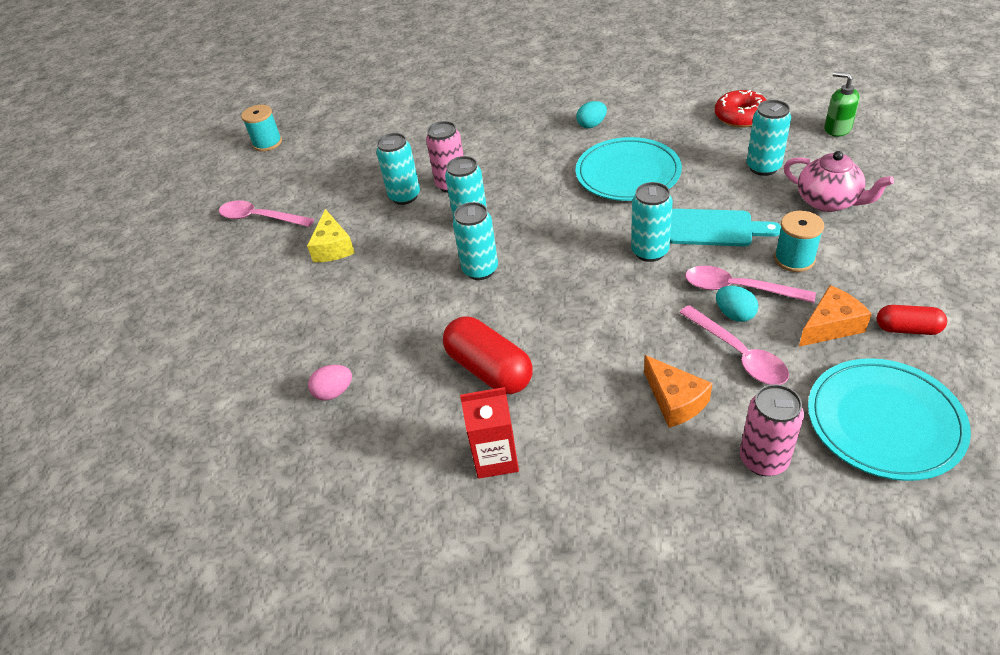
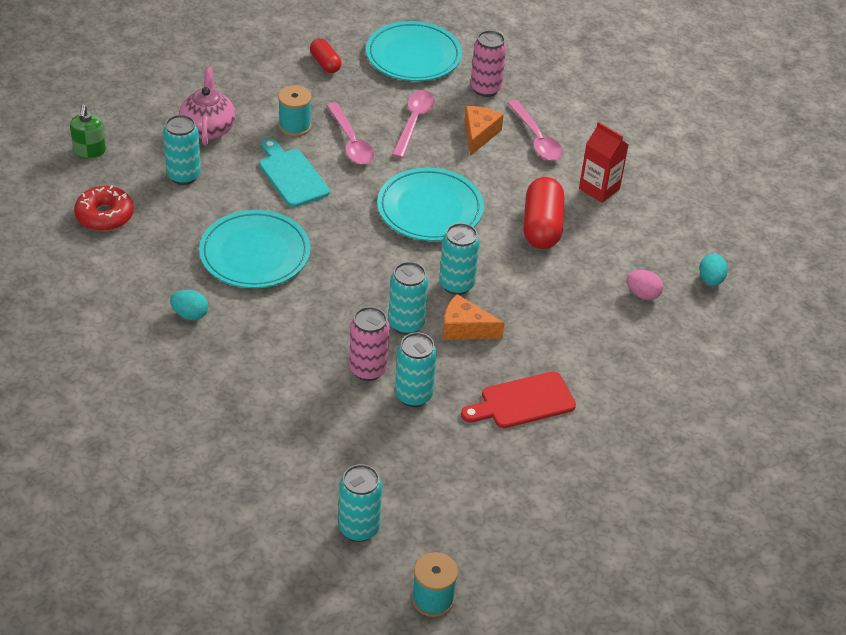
camera: 140 degrees left, 0 degrees up
(260, 218) = (542, 494): pink spoon -> pink spoon (536, 138)
(333, 247) = (523, 402): yellow cheese -> red cutting board
(589, 299) = (430, 209): none -> turquoise plate
(649, 251) = (349, 199): turquoise can -> turquoise can (359, 528)
(734, 314) = (379, 135): turquoise egg -> turquoise egg (710, 280)
(831, 326) = (351, 93): orange cheese -> orange cheese (465, 328)

